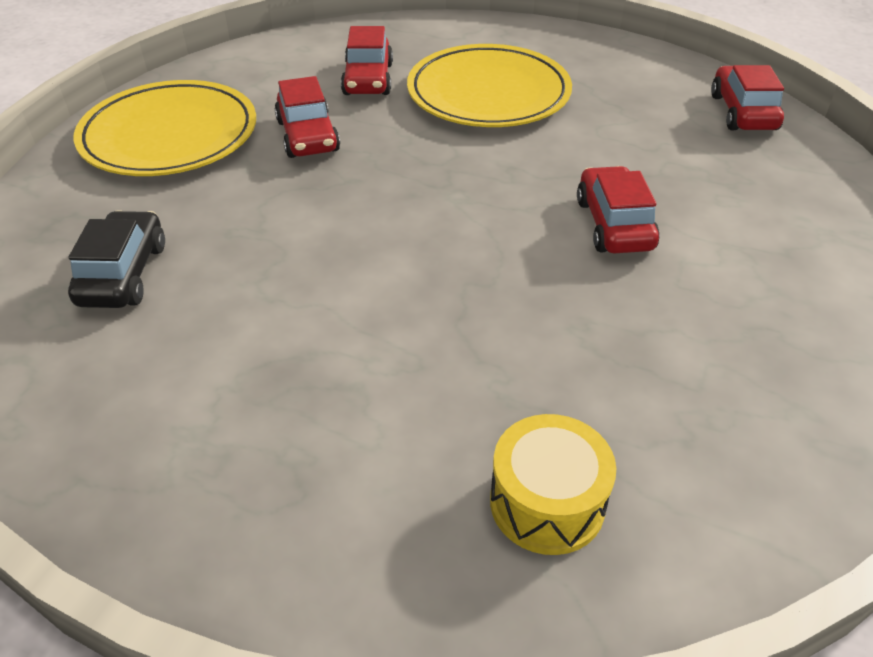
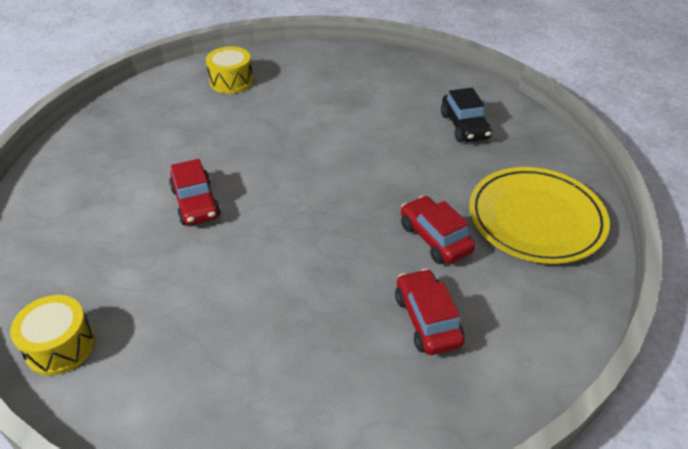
camera: 165 degrees right, 0 degrees up
(488, 93) = (306, 323): yellow plate -> none
(742, 112) = (60, 346): red car -> yellow drum

